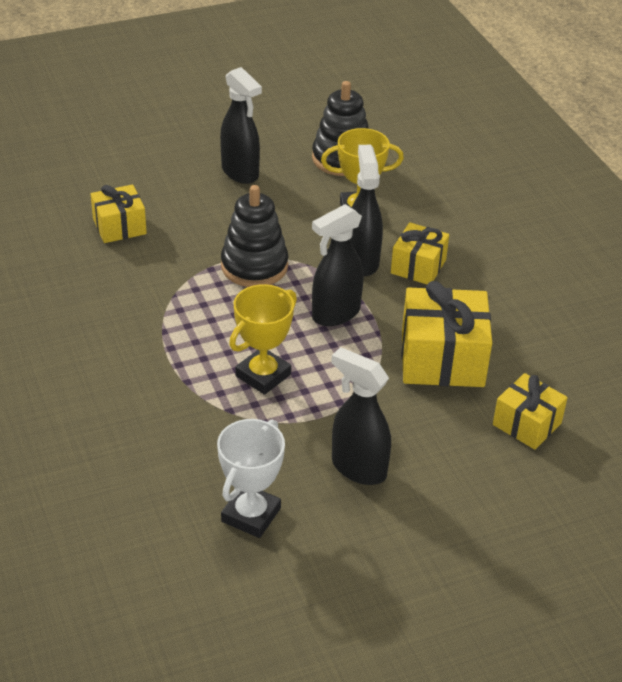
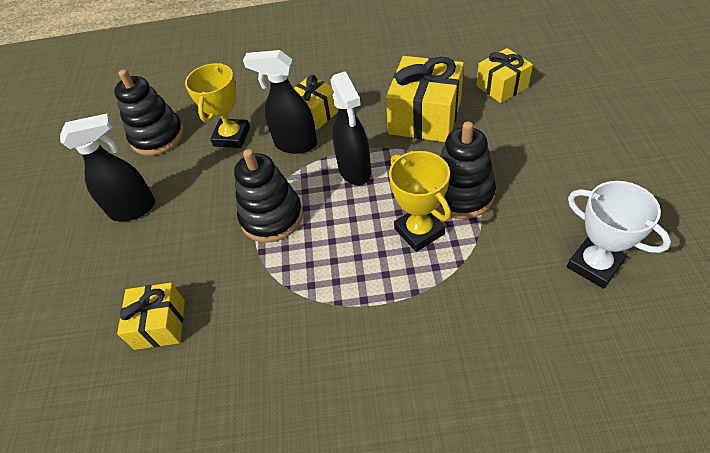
camera: 65 degrees left, 10 degrees up
(324, 402) = (461, 194): none -> black stacking toy
(358, 468) = (540, 184): black spray bottle -> none

